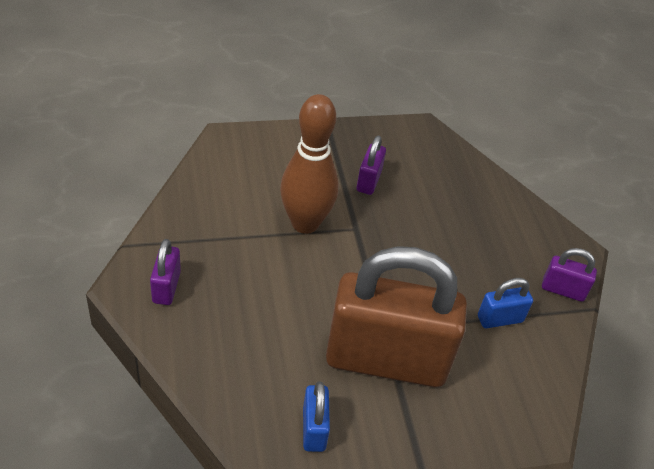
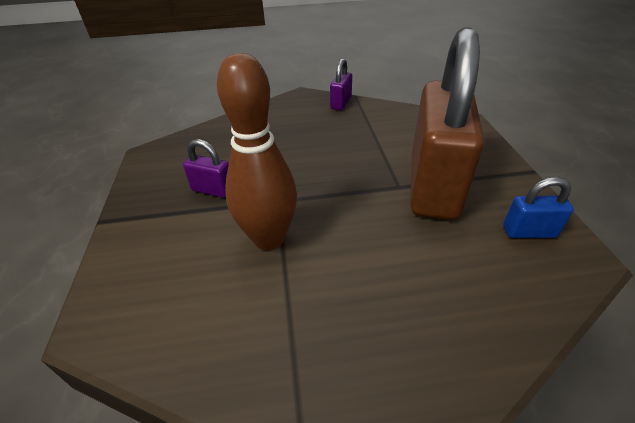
camera: 80 degrees left, 5 degrees down
(166, 287) = (386, 387): purple padlock -> none
(500, 319) = (373, 129): blue padlock -> none

